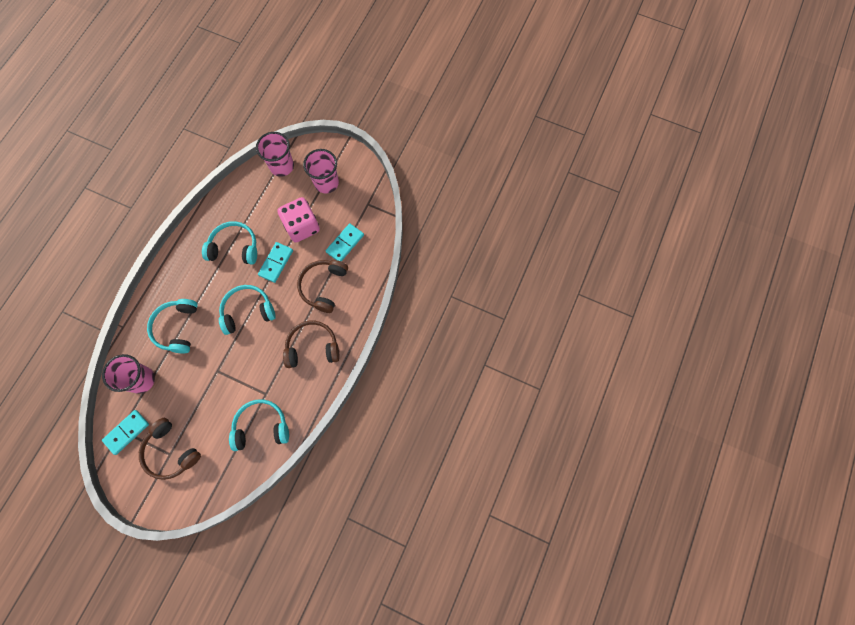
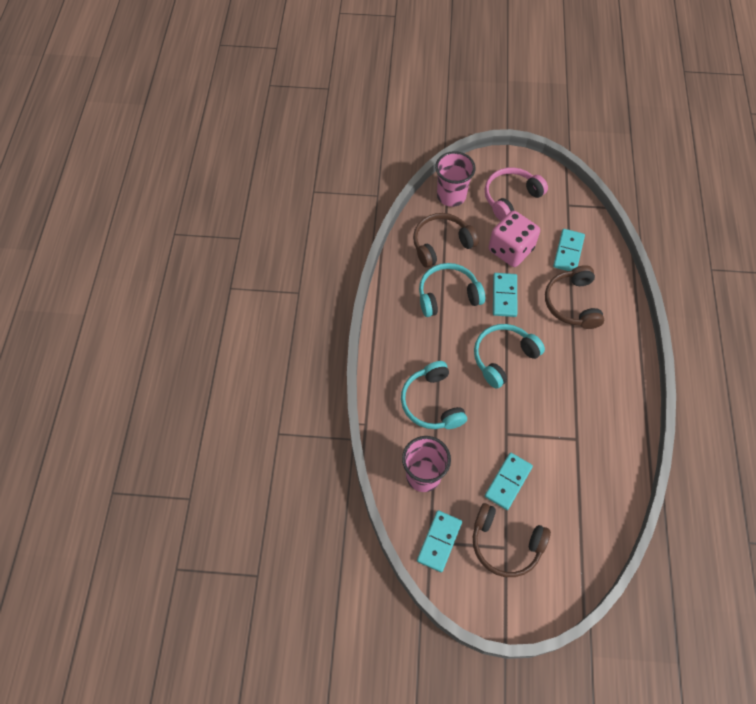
camera: 20 degrees left, 10 degrees down
(198, 407) = (508, 482): none -> turquoise domino
(261, 426) = (594, 476): turquoise headphones -> none
(312, 347) = (599, 370): brown headphones -> brown headphones (441, 244)
(326, 183) = (510, 197): pink cup -> pink headphones

